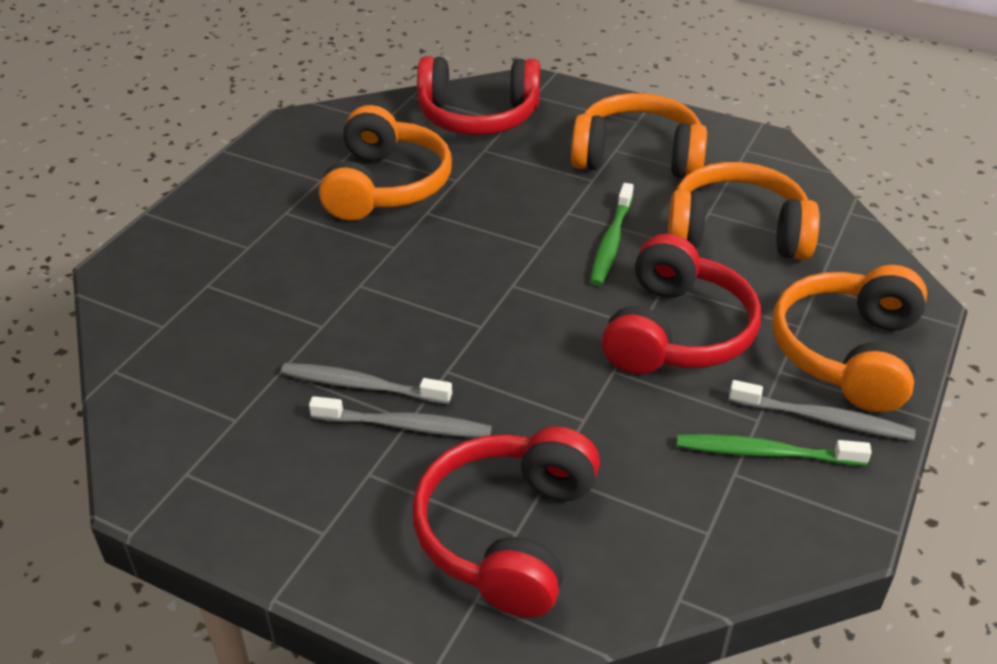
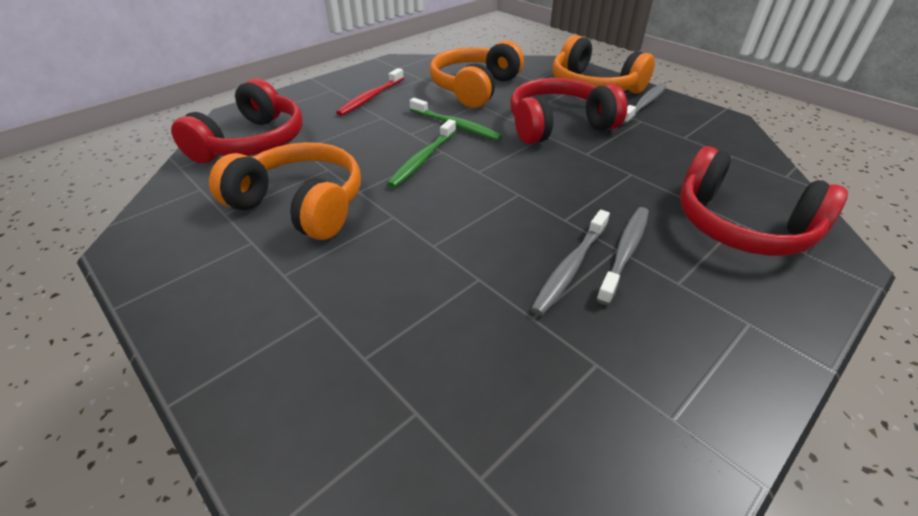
camera: 70 degrees left, 0 degrees up
(637, 156) = (371, 97): orange headphones -> red toothbrush
(677, 332) = (558, 125): red headphones -> red headphones turned 60 degrees counterclockwise
(766, 453) = (668, 124): green toothbrush -> green toothbrush (423, 159)

